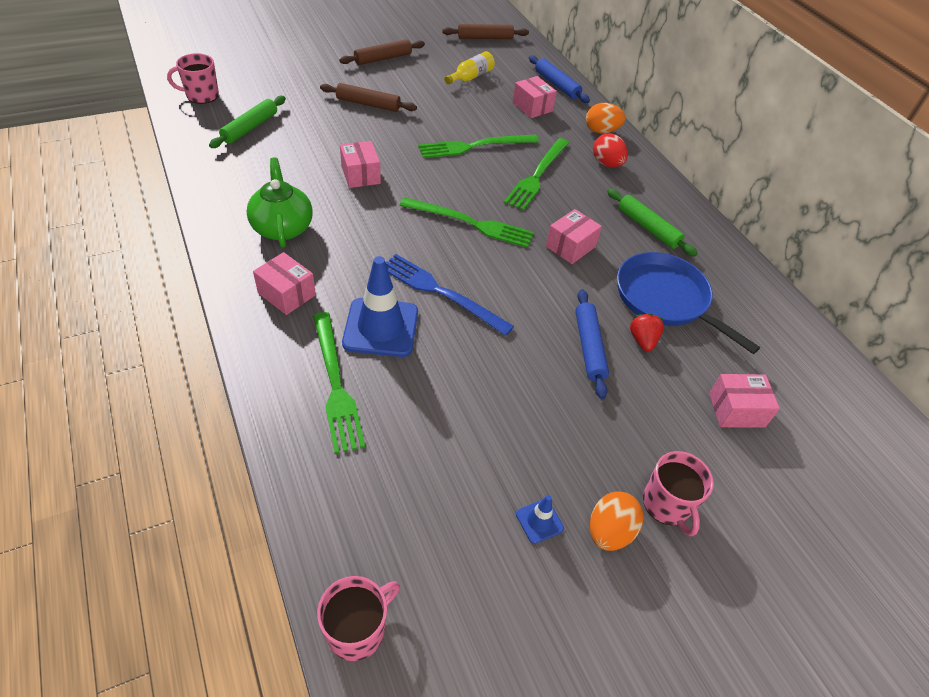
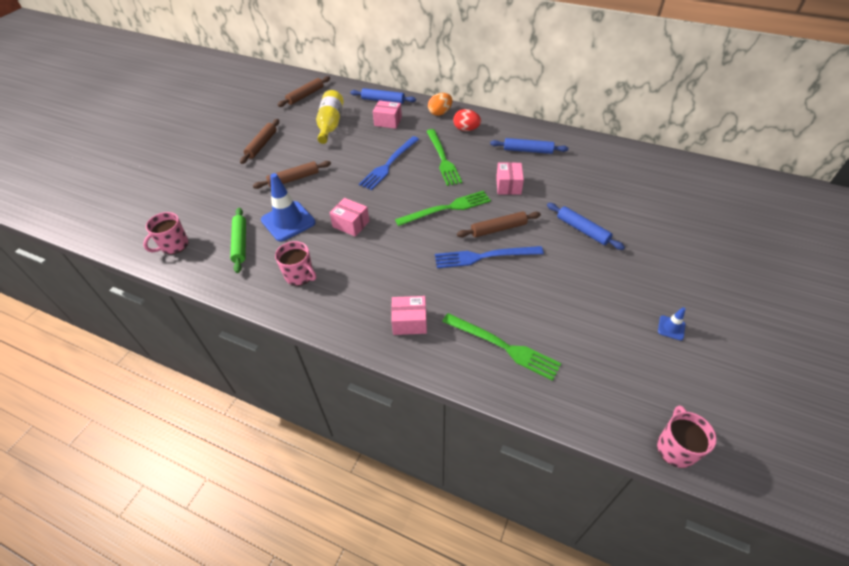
camera: 35 degrees left, 0 degrees up
(282, 227) = (351, 287): green teapot -> none
(381, 327) = (482, 299): blue traffic cone -> blue traffic cone (288, 221)
(470, 77) = (330, 124): yellow bottle -> yellow bottle, size x1.53
(474, 146) = (389, 164): green fork -> blue fork
(495, 279) = (498, 229): none -> brown rolling pin
(609, 531) = (699, 307): orange egg -> none
(642, 340) = (598, 208): red strawberry -> none
(648, 228) = (528, 150): green rolling pin -> blue rolling pin
(665, 299) = (580, 181): blue pan -> none
(667, 504) = (701, 275): pink mug -> pink mug (299, 275)
(736, 410) = (670, 211): pink box -> none

